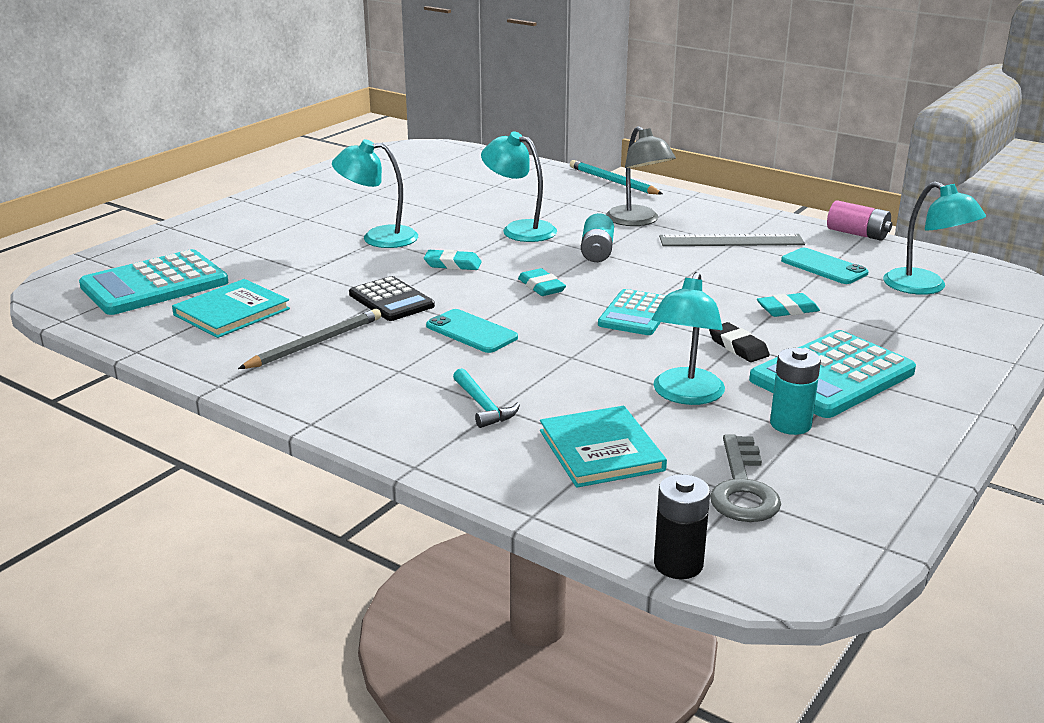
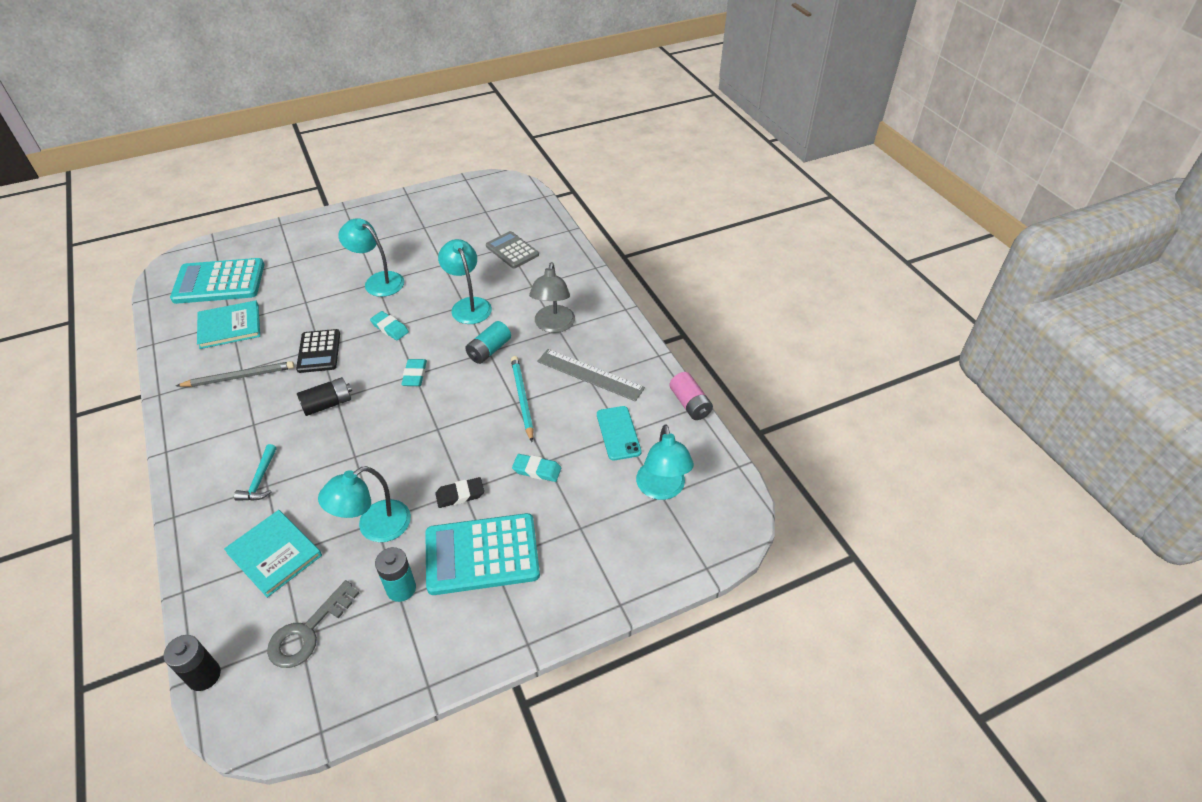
camera: 30 degrees right, 20 degrees up
(471, 332) = (328, 404): turquoise phone -> black battery
(505, 186) = (512, 250): none -> grey calculator
(601, 450) = (274, 554): turquoise book -> turquoise book turned 60 degrees counterclockwise
(613, 181) = (589, 271): turquoise pencil -> turquoise pencil (522, 398)
(636, 314) = (438, 430): turquoise calculator -> none
(738, 347) = (460, 495): black eraser -> black eraser turned 75 degrees clockwise

